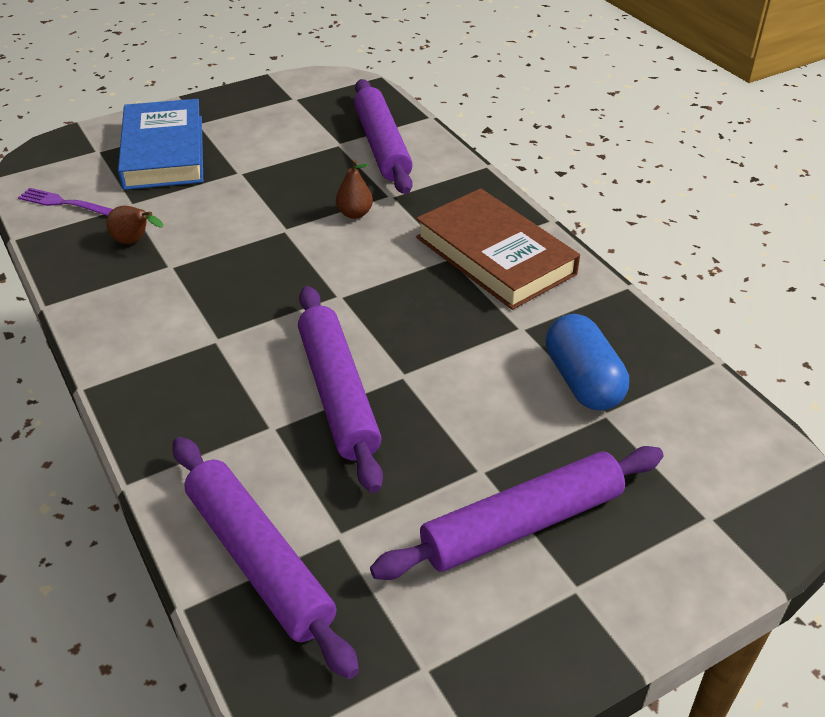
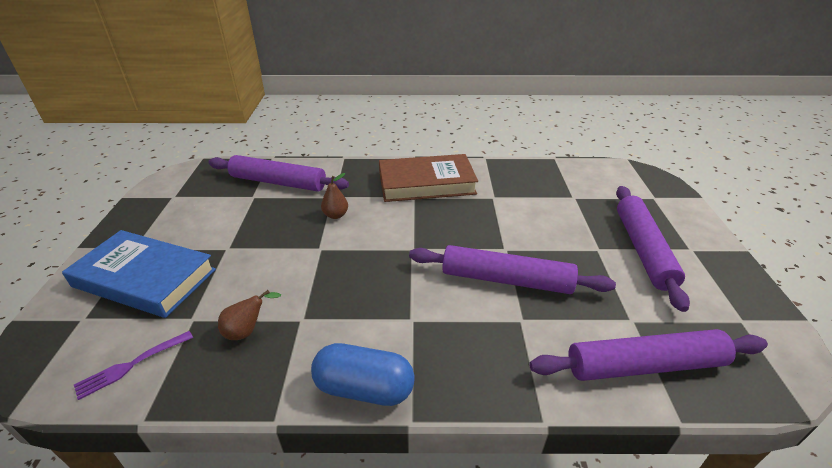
camera: 60 degrees left, 5 degrees down
(582, 381) = (546, 194): blue capsule -> blue capsule (364, 388)

